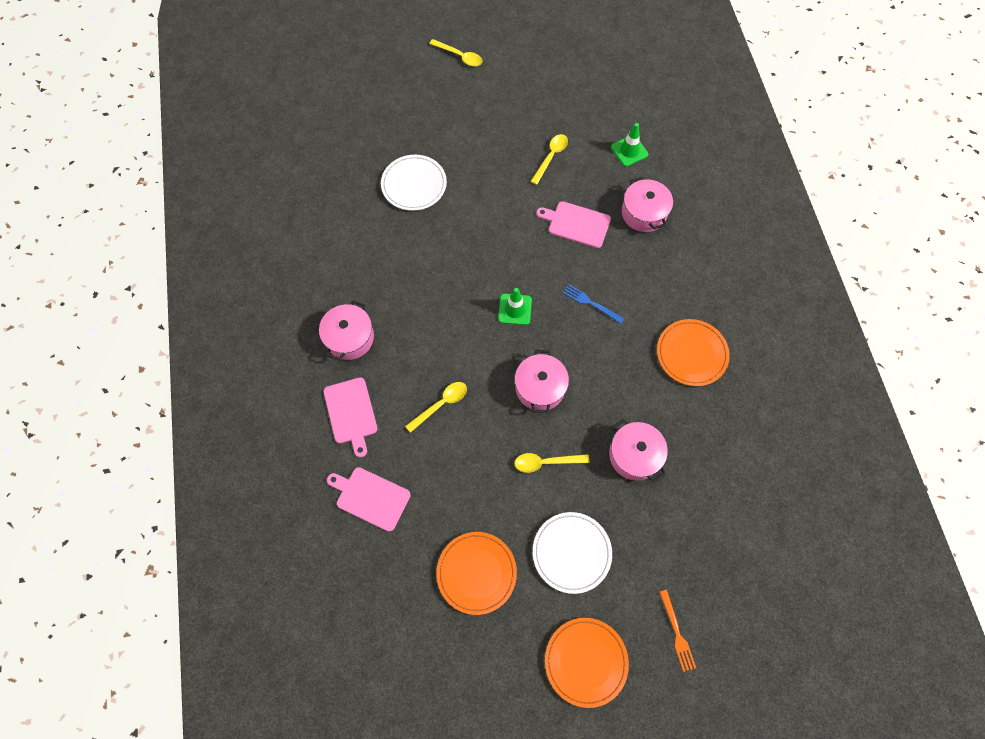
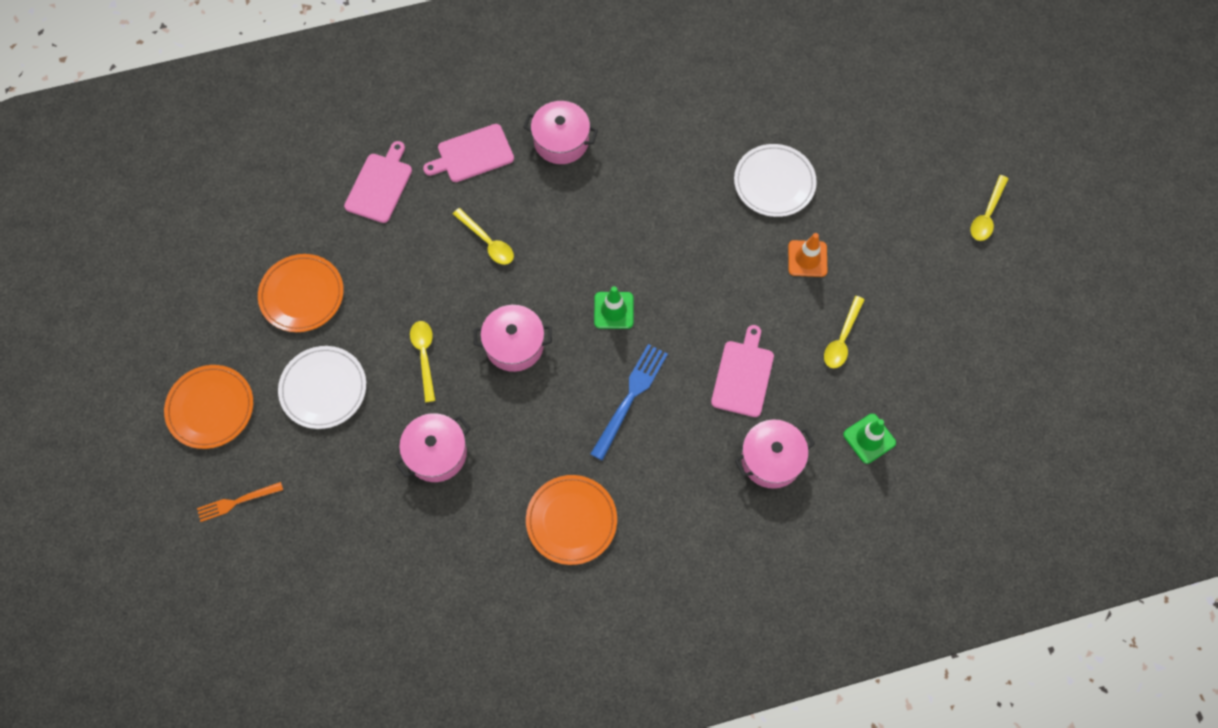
camera: 85 degrees right, 0 degrees up
(483, 171) = (807, 258): none -> orange traffic cone
(551, 157) = (842, 339): yellow spoon -> yellow spoon turned 90 degrees clockwise
(591, 303) = (630, 397): blue fork -> blue fork, size x1.57

